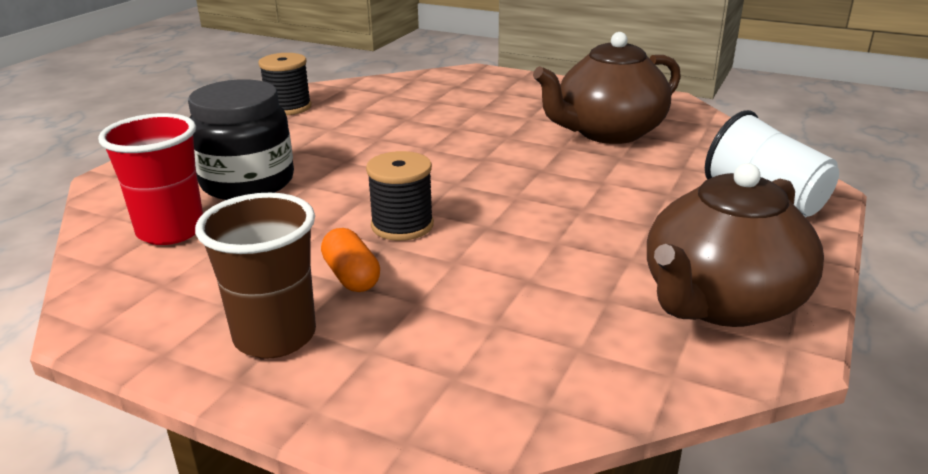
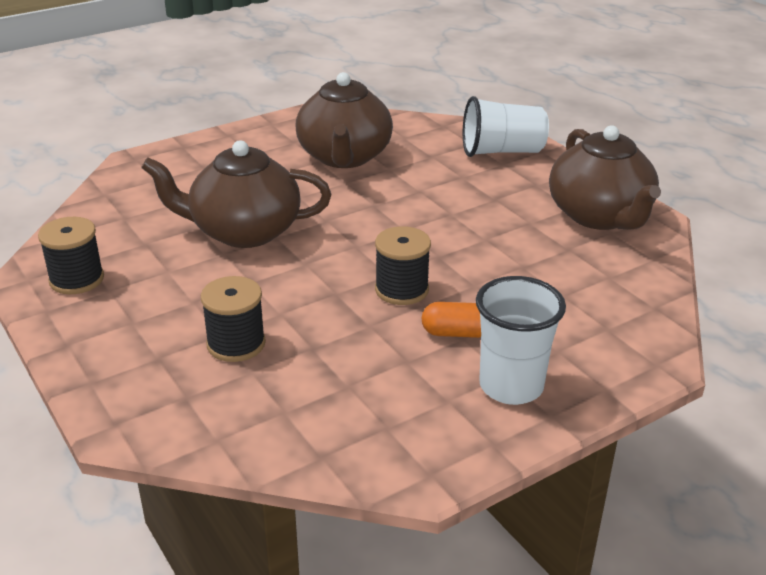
camera: 60 degrees left, 5 degrees up
(171, 231) = (291, 406): red cup -> none
(247, 182) = (236, 344): black jar -> black spool
(275, 336) = (511, 386): brown cup -> white cup
(420, 134) = (243, 231): none -> brown teapot

